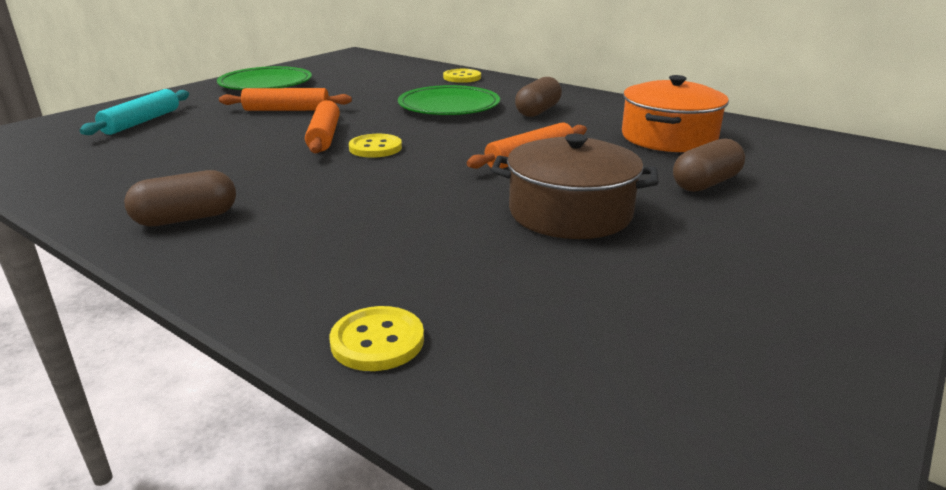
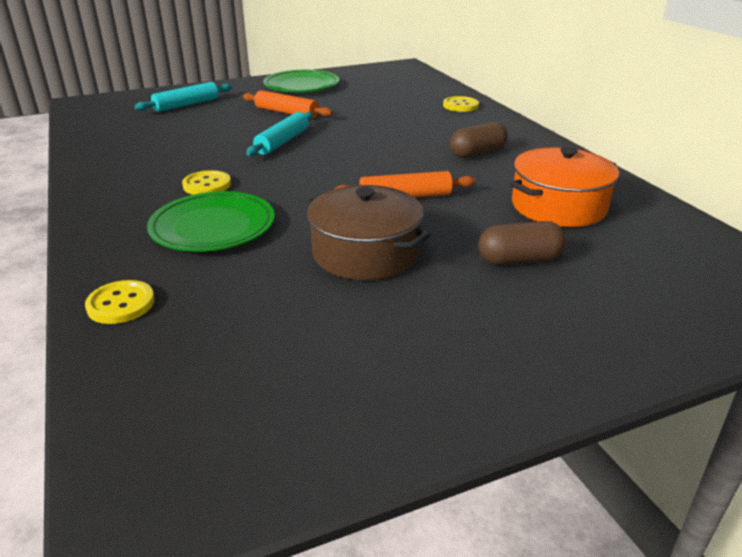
camera: 30 degrees right, 5 degrees up
(186, 218) = (126, 187): brown capsule -> none
(324, 136) = (282, 142): orange rolling pin -> turquoise rolling pin
(375, 148) = (303, 160): yellow button -> yellow button (207, 185)
(449, 106) = (409, 133): green plate -> green plate (213, 227)

